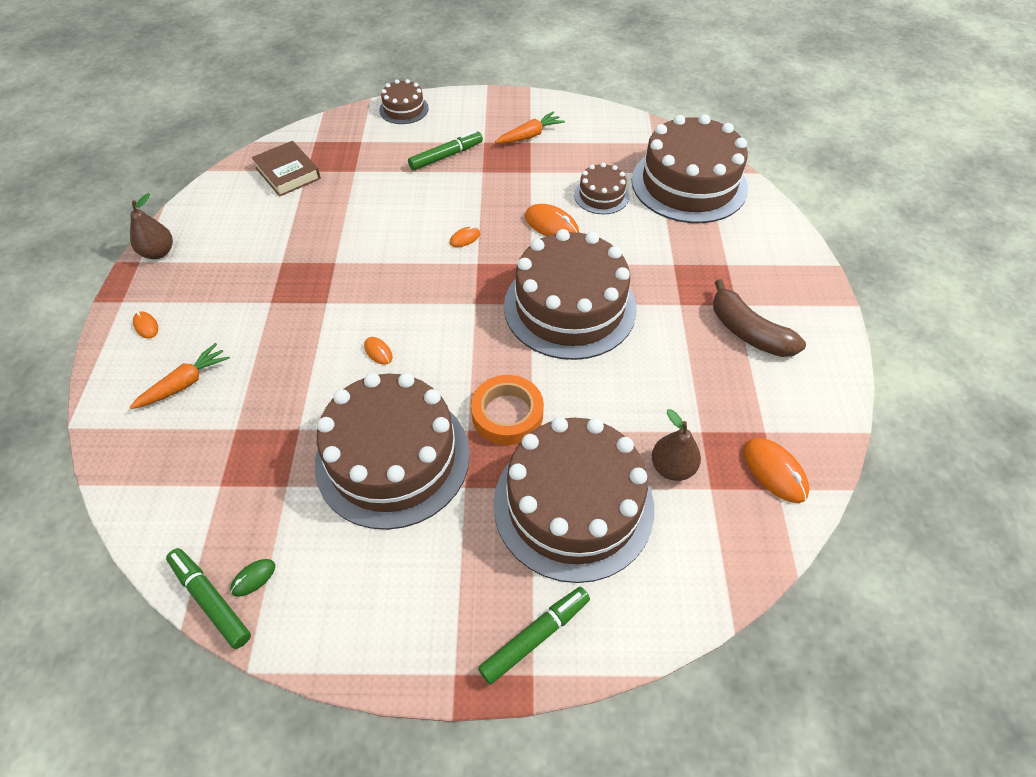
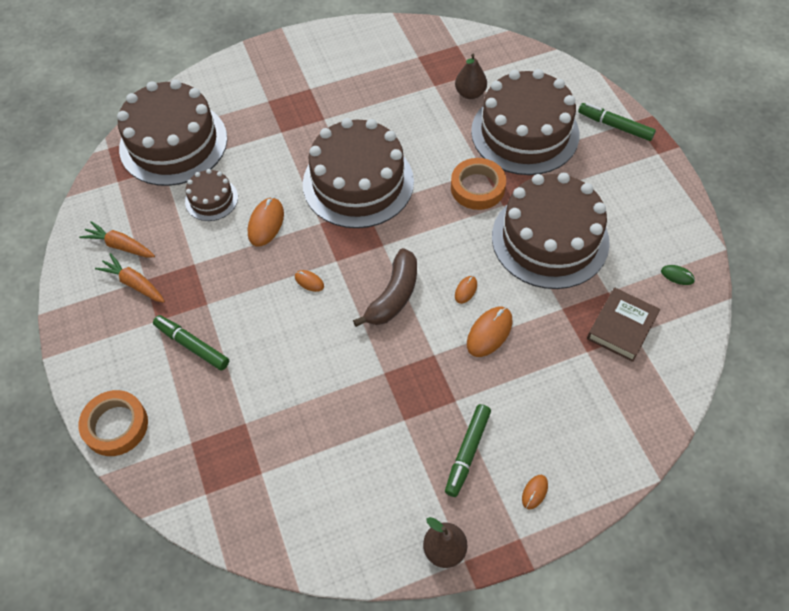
camera: 110 degrees left, 5 degrees up
(185, 383) = (571, 415): orange carrot -> orange carrot (120, 246)
(210, 600) = (705, 291): green marker -> green marker (467, 452)
(287, 173) = (272, 491): brown book -> brown book (622, 327)
(404, 109) = (116, 425): brown cake -> orange tape
(748, 332) = (334, 78): brown banana -> brown banana (393, 296)
(774, 471) = (445, 48): orange mouse -> orange mouse (489, 332)

